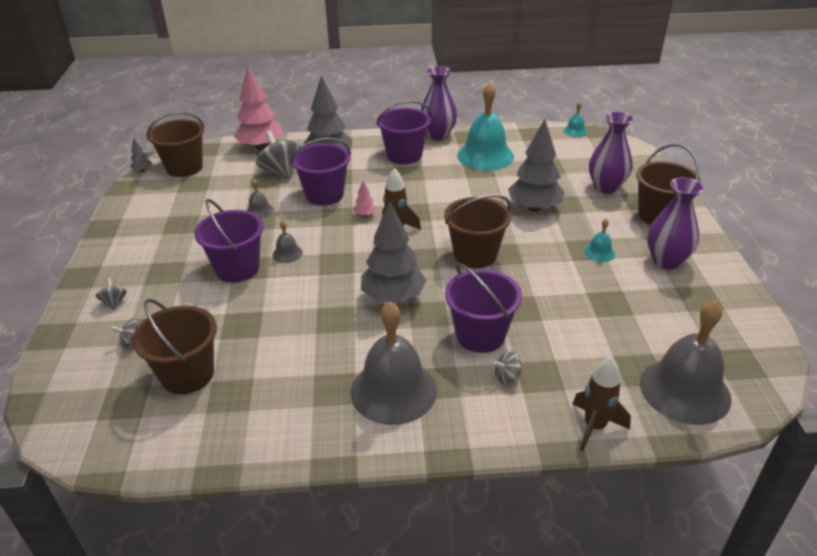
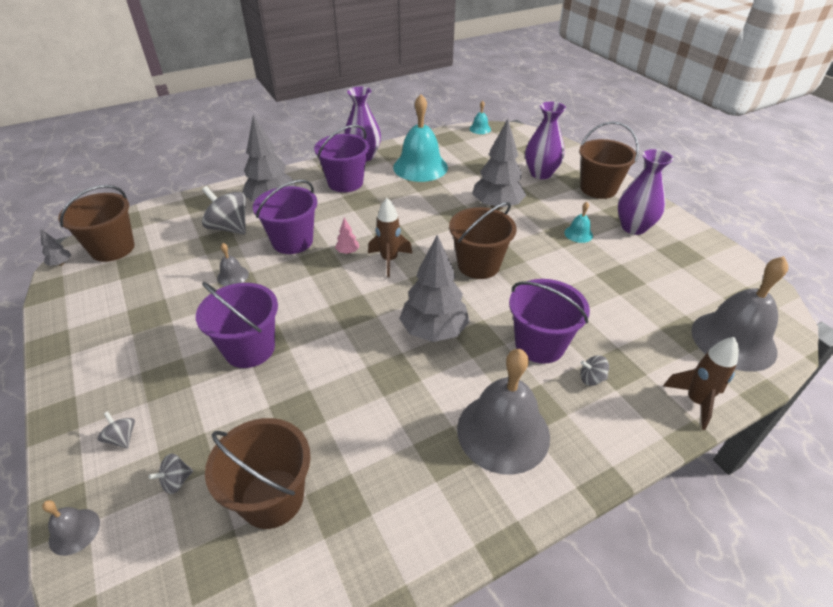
camera: 25 degrees left, 5 degrees up
(261, 147) = (189, 206): pink tree -> none
(287, 253) = (294, 315): grey bell -> grey bell (74, 531)
(507, 376) = (591, 378): grey spinning top -> grey spinning top turned 45 degrees clockwise

